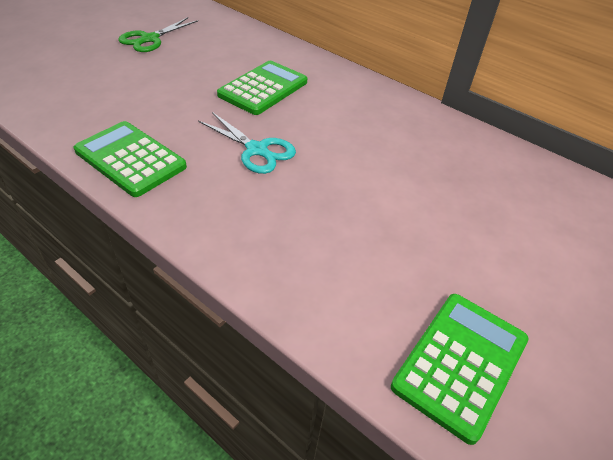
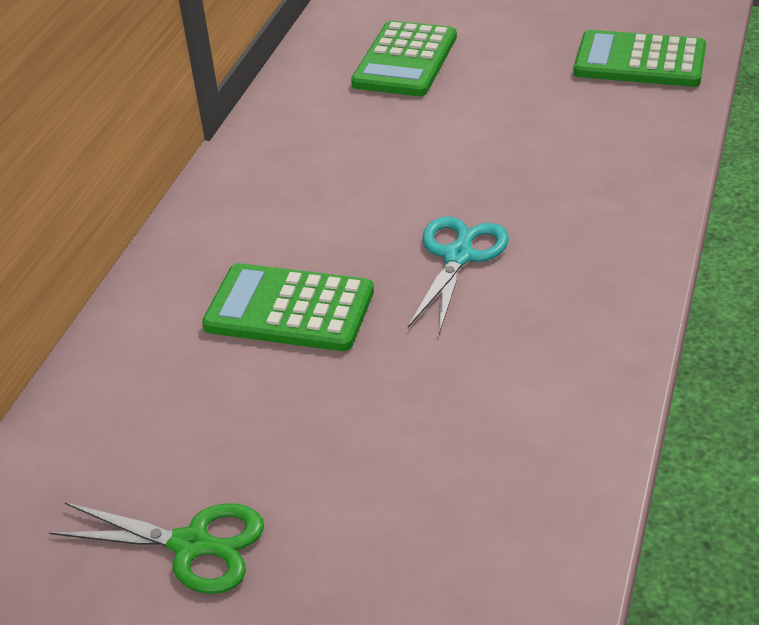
camera: 105 degrees left, 5 degrees down
(130, 159) = (579, 359): green calculator -> green calculator (405, 61)

